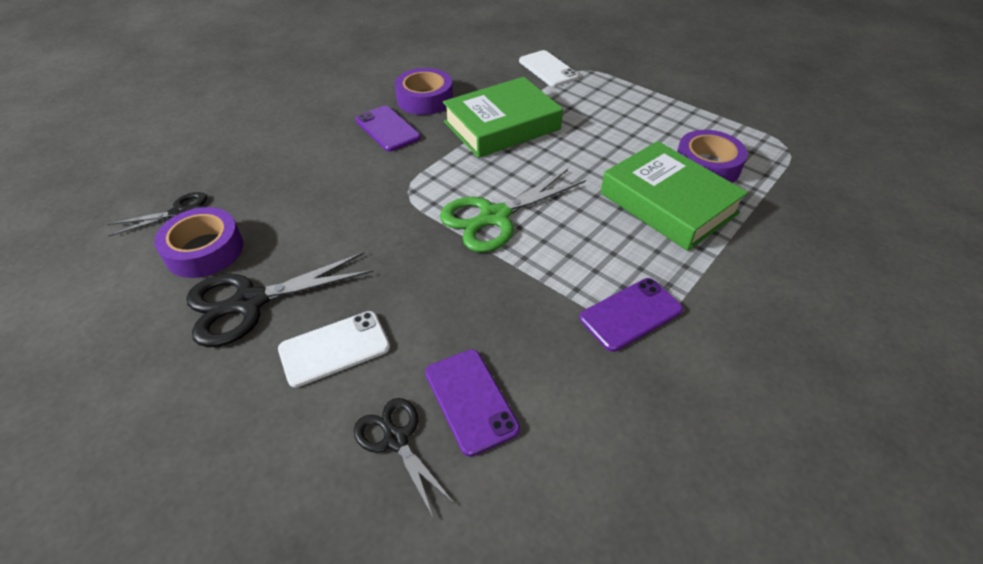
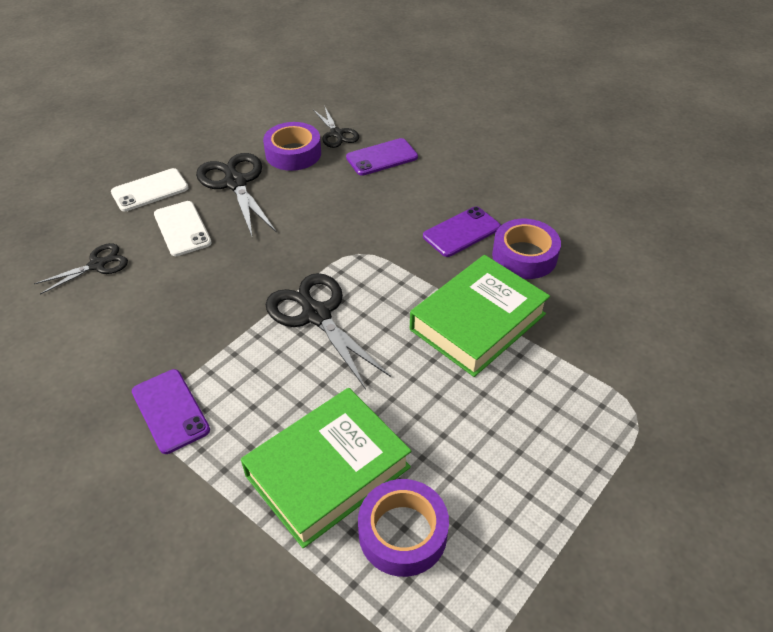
camera: 90 degrees right, 0 degrees up
(470, 400) = (114, 301): purple phone -> purple phone (382, 157)
(495, 217) = (316, 315): green scissors -> black scissors
(502, 125) = (478, 322): green book -> green book turned 75 degrees clockwise
(548, 69) = (626, 372): white phone -> white phone (150, 190)

